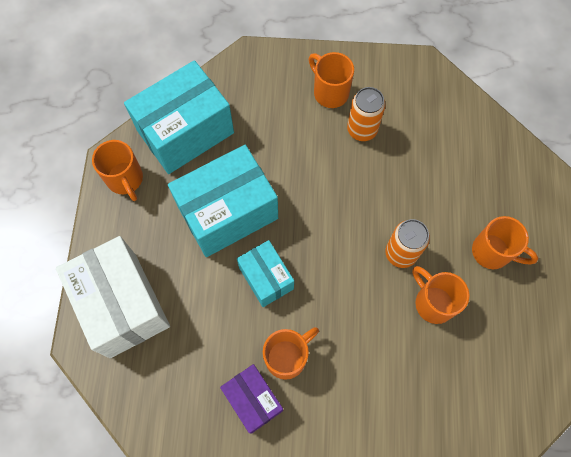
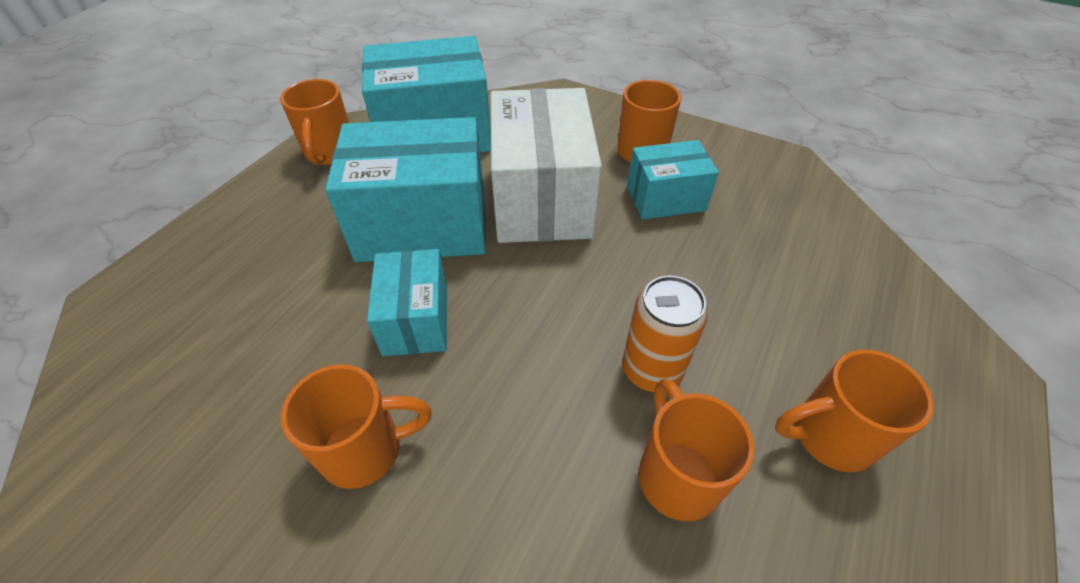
camera: 25 degrees right, 20 degrees down
(123, 304) = (204, 274): white box -> white box (542, 199)
(253, 400) = (257, 496): purple box -> none
(362, 129) = (665, 198): orange can -> turquoise box
(492, 252) = (829, 436): orange mug -> orange mug turned 120 degrees clockwise

